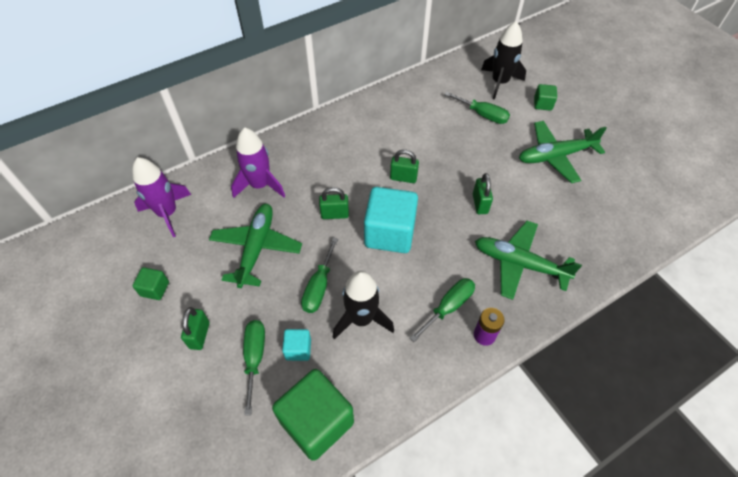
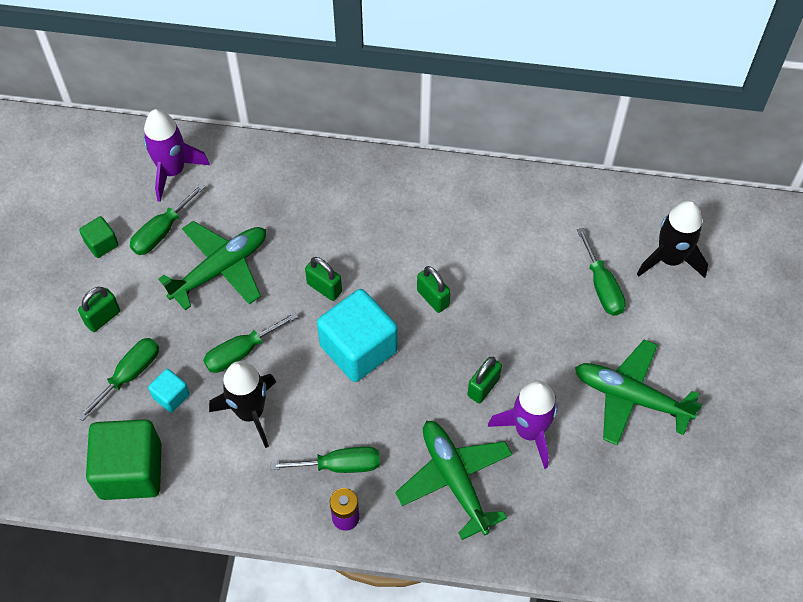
camera: 40 degrees right, 5 degrees up
(193, 253) = (161, 232): none -> green screwdriver
(260, 185) = (282, 201): purple rocket -> purple rocket (529, 431)
(542, 104) = (692, 324): green cube -> none

